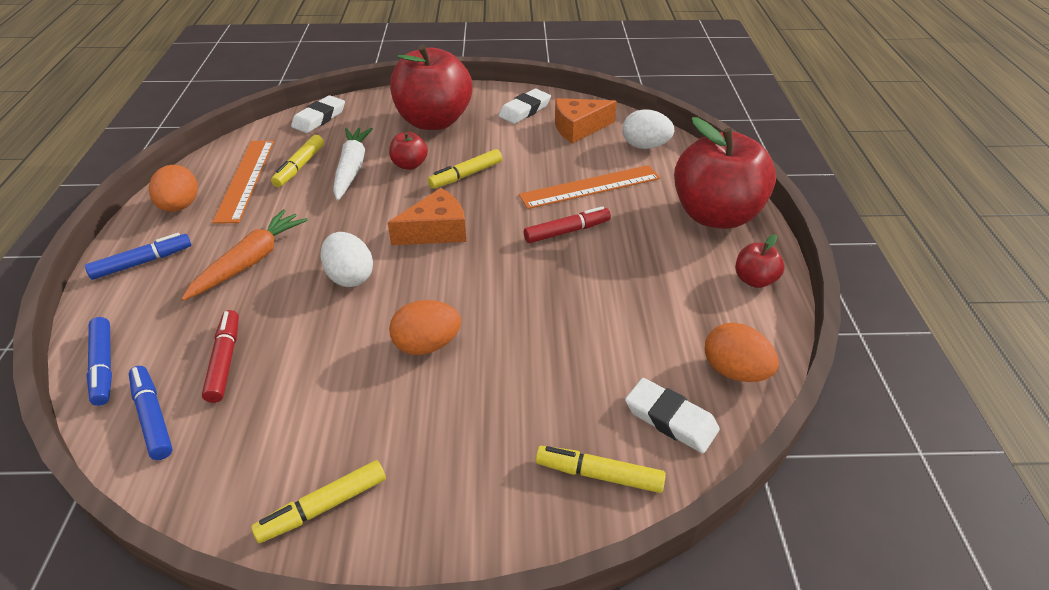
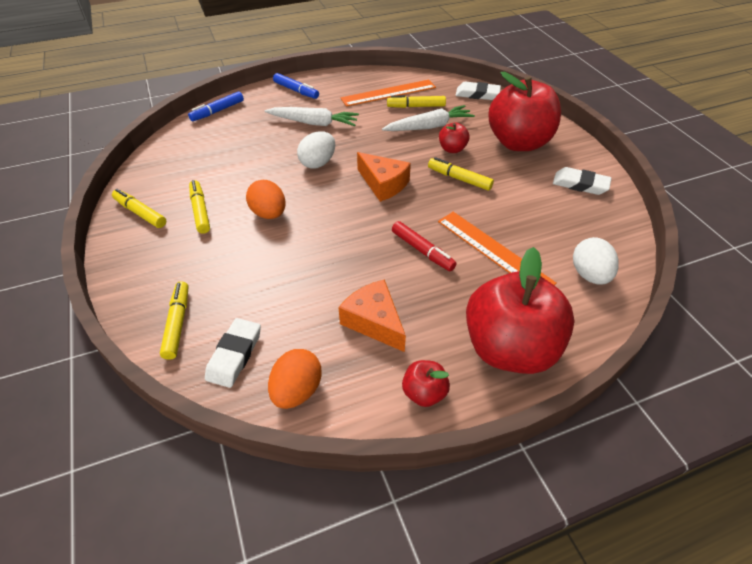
camera: 70 degrees right, 5 degrees up
(153, 417) = (188, 138): blue marker -> none
(180, 206) = (349, 82): orange egg -> none
(225, 361) = (232, 145): red marker -> none
(250, 261) = (313, 123): orange carrot -> white carrot
(370, 422) = (200, 211): none -> yellow marker
(578, 128) = (581, 223): orange cheese -> orange cheese (374, 322)

